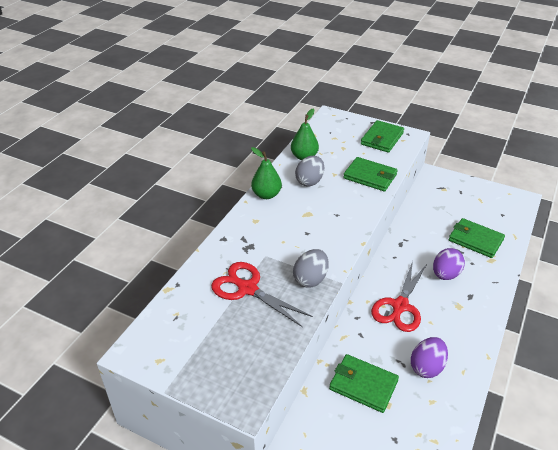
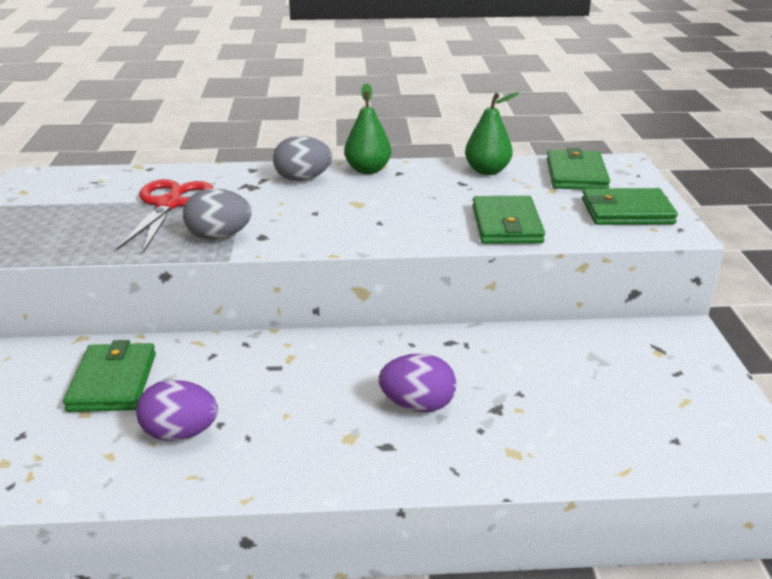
camera: 60 degrees right, 10 degrees down
(309, 181) = (433, 187): grey egg -> grey egg (303, 179)
(400, 306) = (299, 376): red scissors -> none
(475, 240) = (551, 420): green wallet -> green wallet (576, 174)

